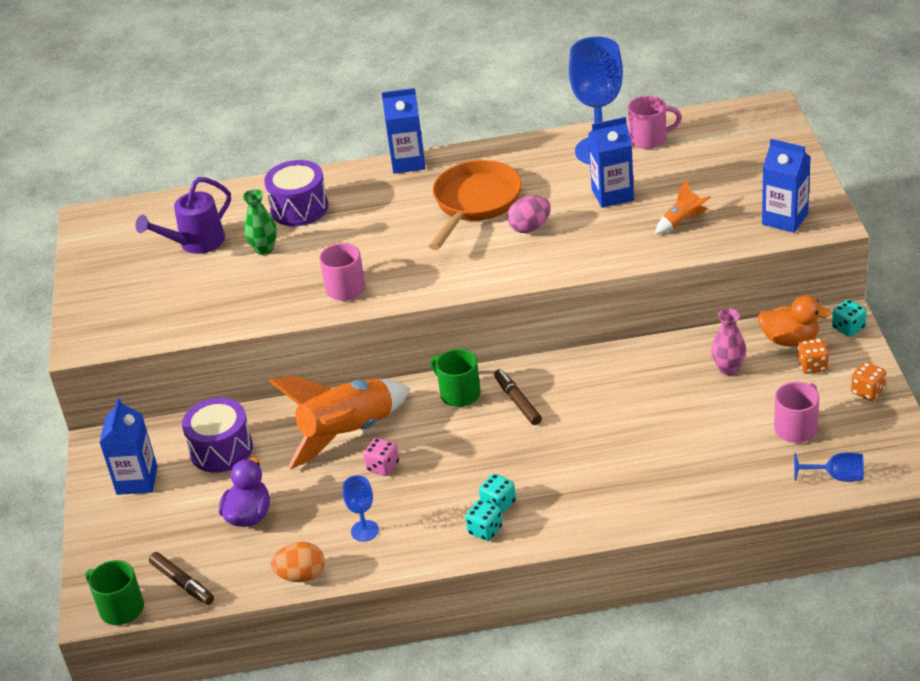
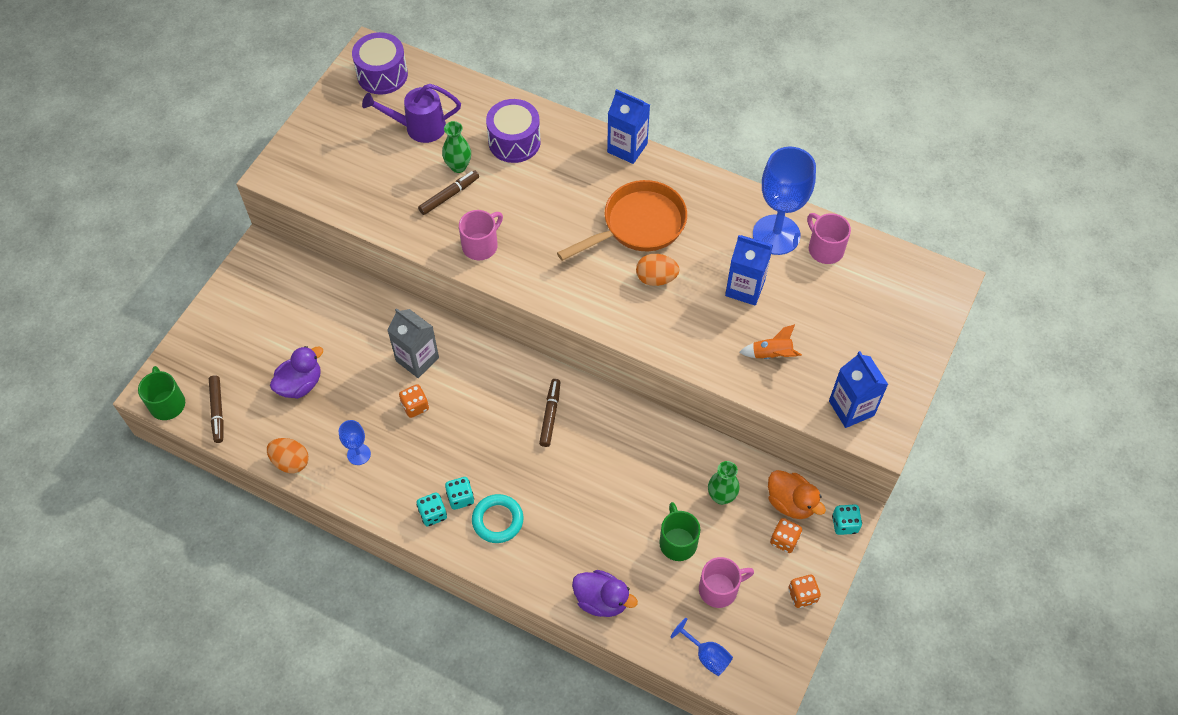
camera: 30 degrees right, 20 degrees up
(137, 480) = (258, 300): blue carton -> none
(221, 449) = (328, 312): purple drum -> purple drum (382, 75)
(277, 272) = (449, 196): none -> brown marker
(348, 433) = (417, 359): orange rocket -> grey carton
(383, 466) = (415, 406): pink dice -> orange dice
(459, 393) = (518, 377): green mug -> green mug (677, 542)
(530, 227) = (656, 278): pink egg -> orange egg
(551, 498) = (497, 520): none -> turquoise ring
(649, 139) = (825, 249): pink mug -> pink mug turned 150 degrees counterclockwise
(706, 496) = (601, 600): none -> purple duck
(728, 369) = (721, 496): pink vase -> green vase

